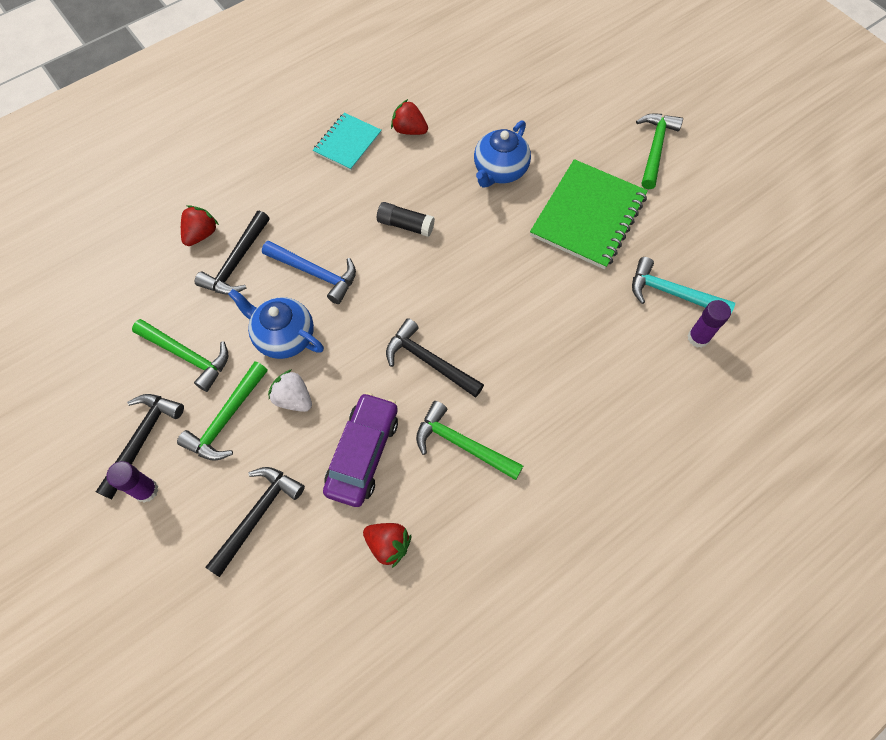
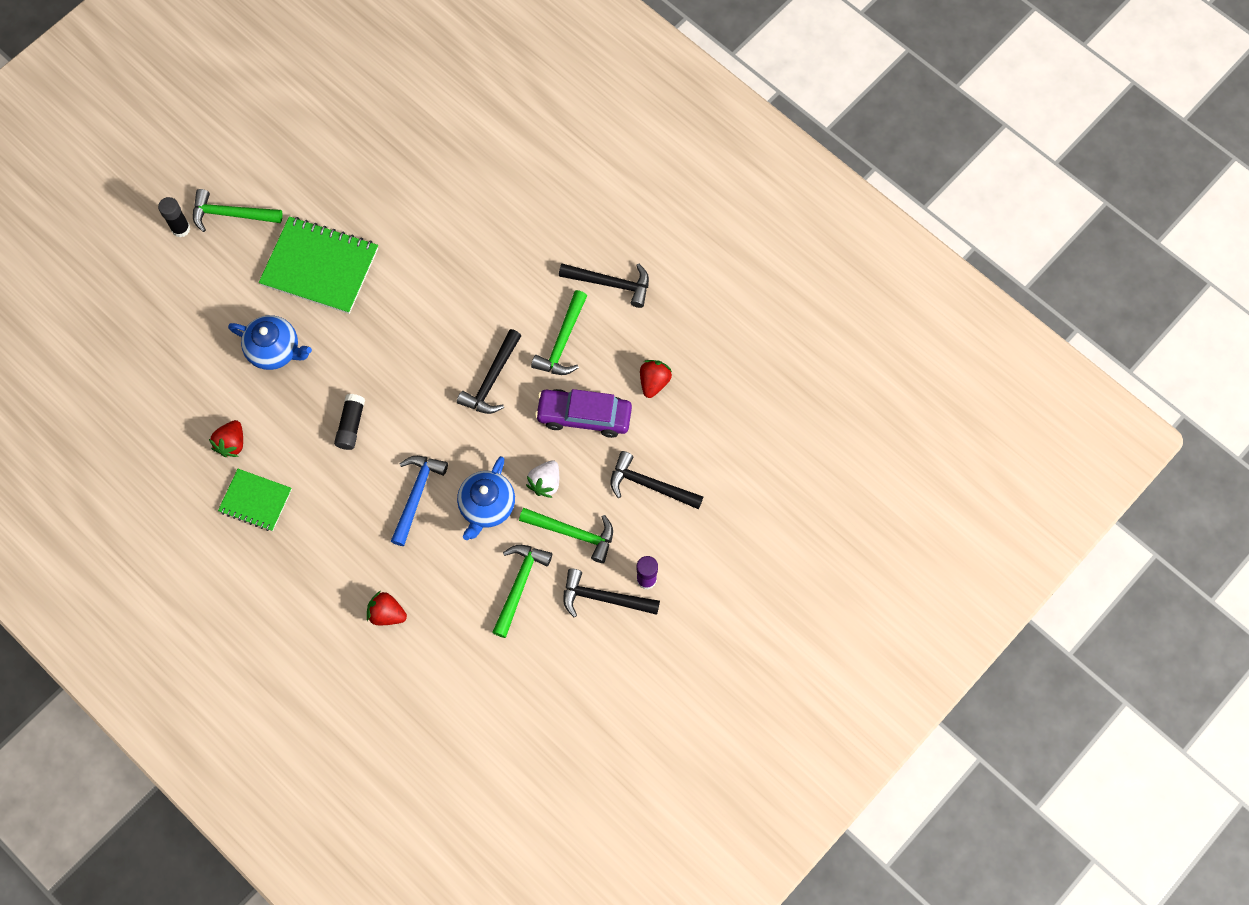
camera: 100 degrees left, 5 degrees up
(237, 262) = (414, 570): black hammer -> black hammer (610, 283)
(347, 143) = (255, 501): turquoise notebook -> green notebook
(642, 109) = (181, 228): none -> black glue stick
(672, 293) = (394, 193): turquoise hammer -> none
(698, 338) = (436, 172): purple glue stick -> none

